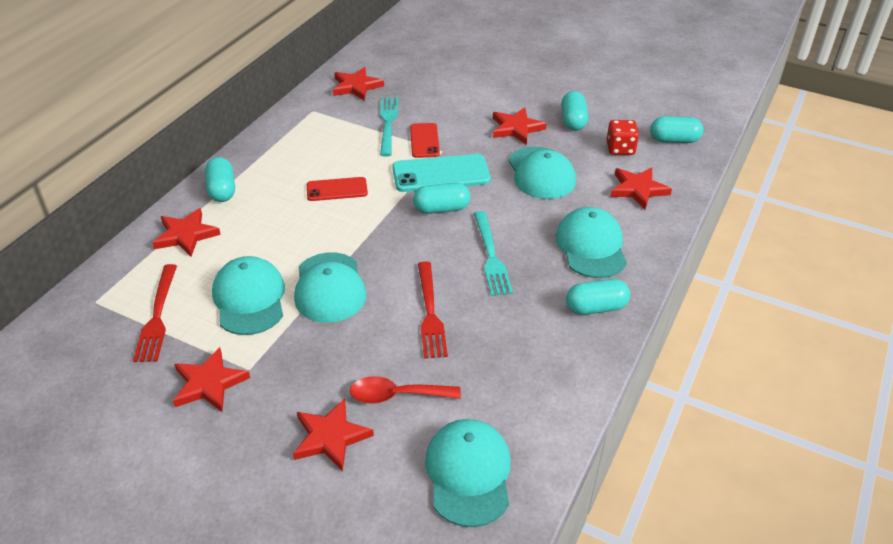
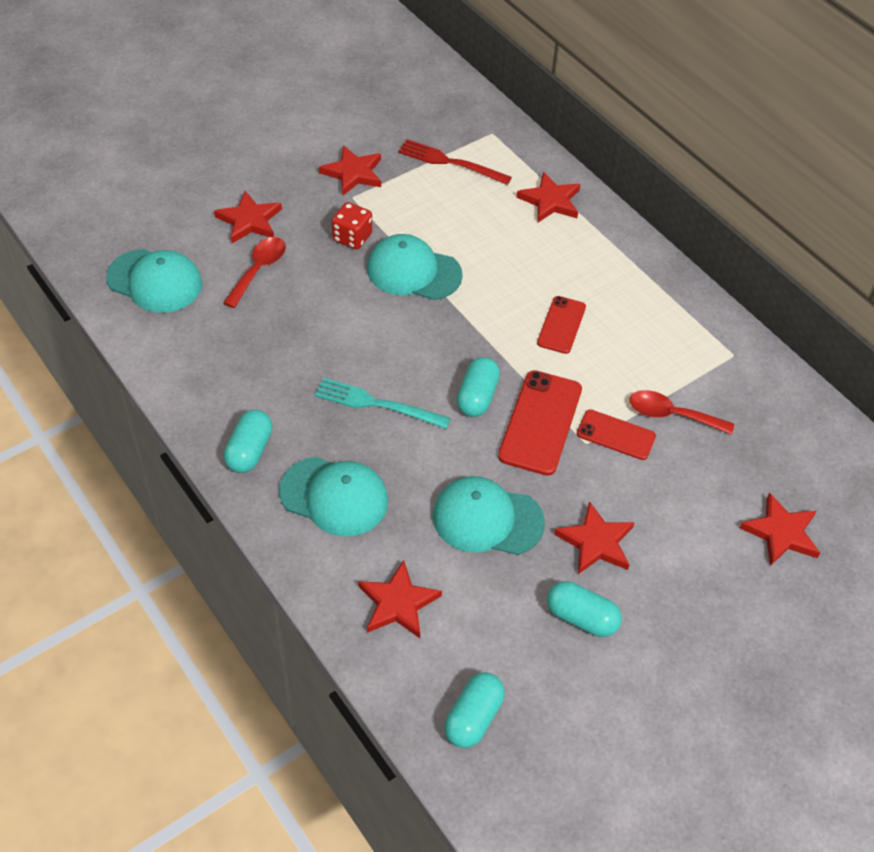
camera: 115 degrees right, 10 degrees up
(222, 190) = (610, 241): turquoise capsule -> none
(249, 299) = (434, 218): turquoise cap -> none
(356, 86) = (775, 416): red star -> red star (781, 533)
(388, 123) = (671, 415): turquoise fork -> red spoon
(430, 313) = (333, 326): red fork -> none
(441, 174) = (540, 422): turquoise phone -> red phone
(620, 149) = (489, 636): red dice -> red dice (352, 237)

